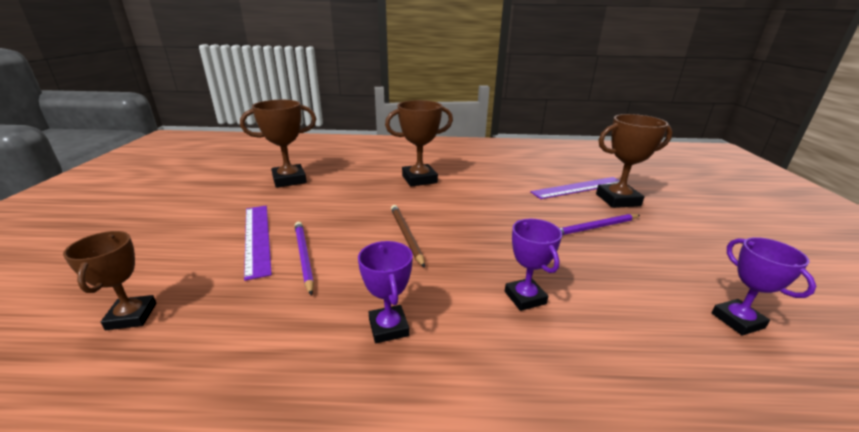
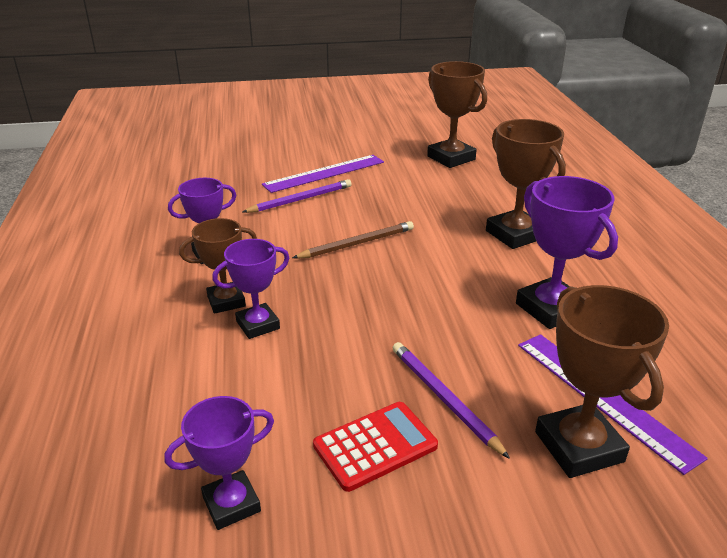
camera: 80 degrees right, 5 degrees up
(132, 316) = (218, 162): brown trophy -> brown trophy (226, 301)
(504, 185) = (550, 309): none -> purple trophy
(647, 255) = (375, 446): none -> red calculator

